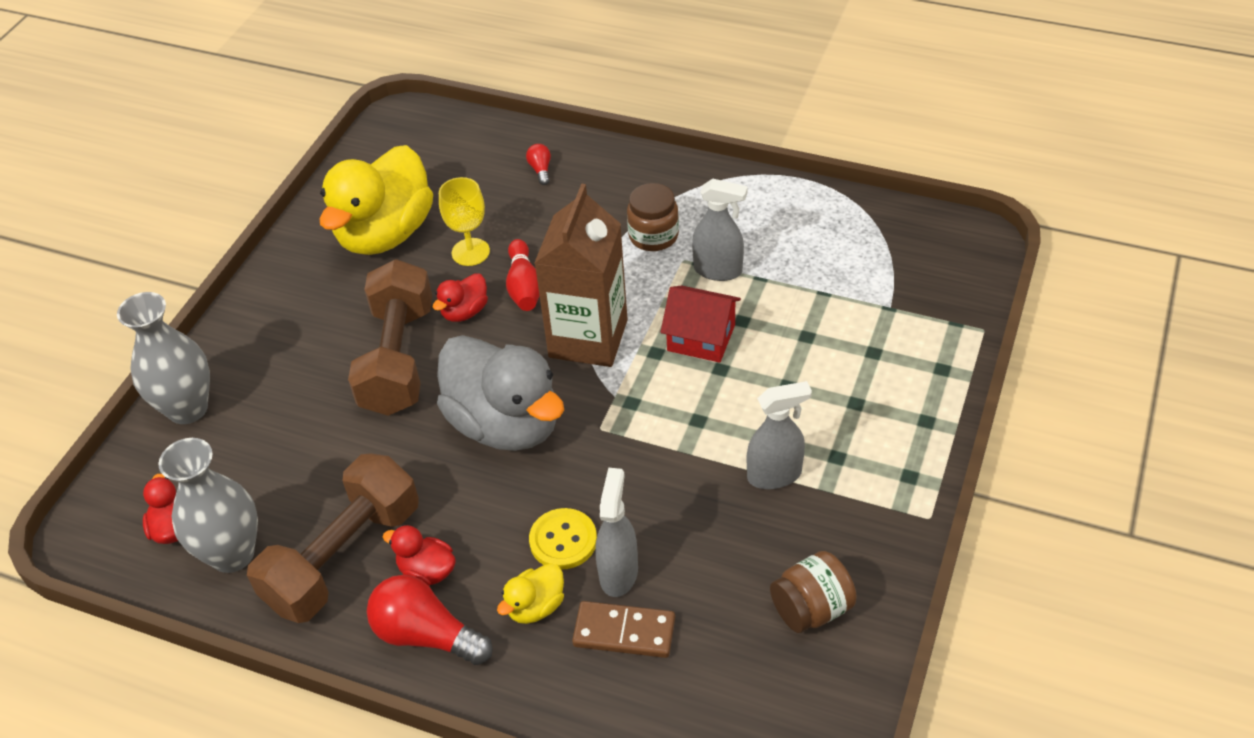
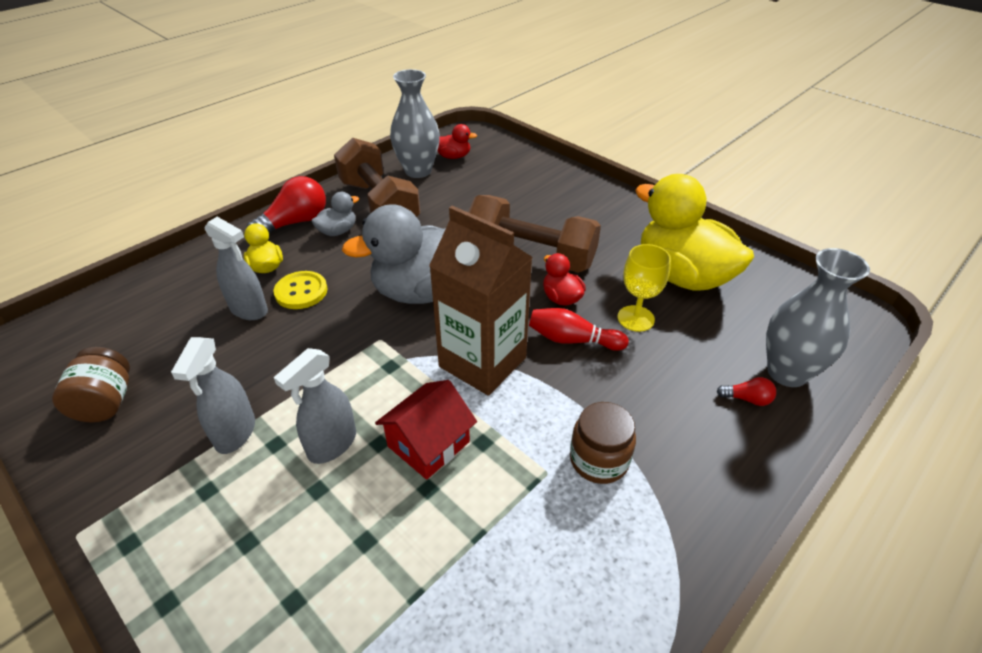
camera: 110 degrees right, 5 degrees down
(188, 408) = (543, 170): grey vase -> grey vase (787, 372)
(427, 571) = (338, 231): red duck -> grey duck
(624, 632) = (206, 299): brown domino -> none
(718, 270) = (514, 499): grey spray bottle -> grey spray bottle (332, 445)

